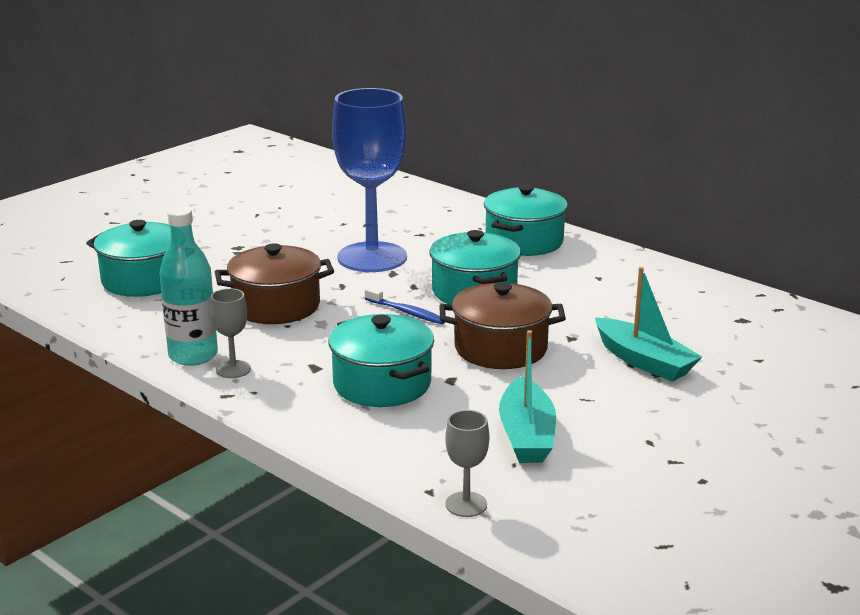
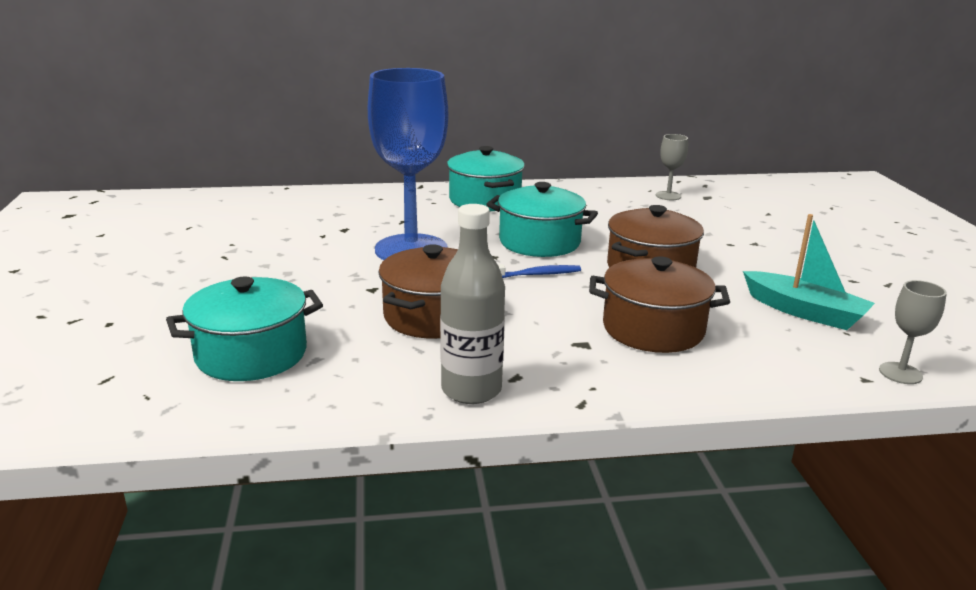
camera: 50 degrees left, 0 degrees up
(193, 355) = (471, 390): turquoise bottle -> grey bottle
(233, 369) = (532, 381): grey goblet -> grey goblet (668, 196)
(382, 384) = (653, 329): turquoise pot -> brown pot
(644, 361) = (731, 239): turquoise boat -> none

